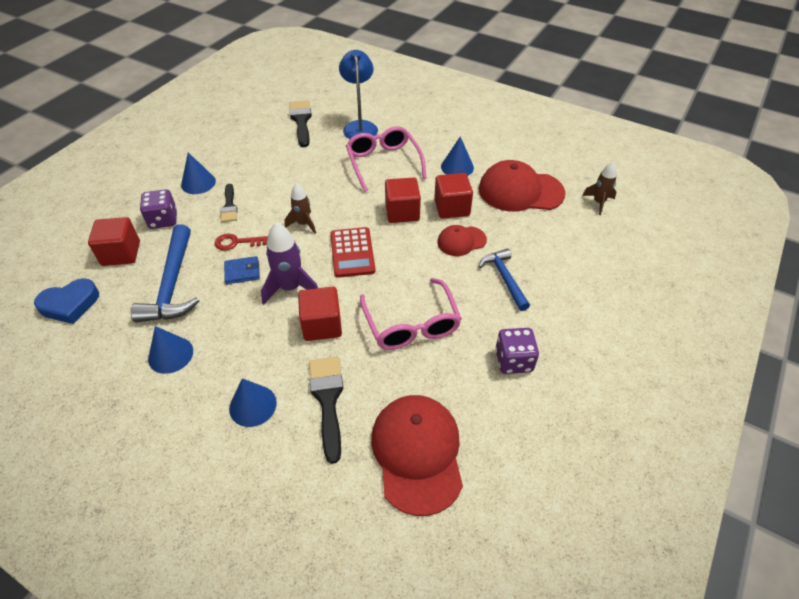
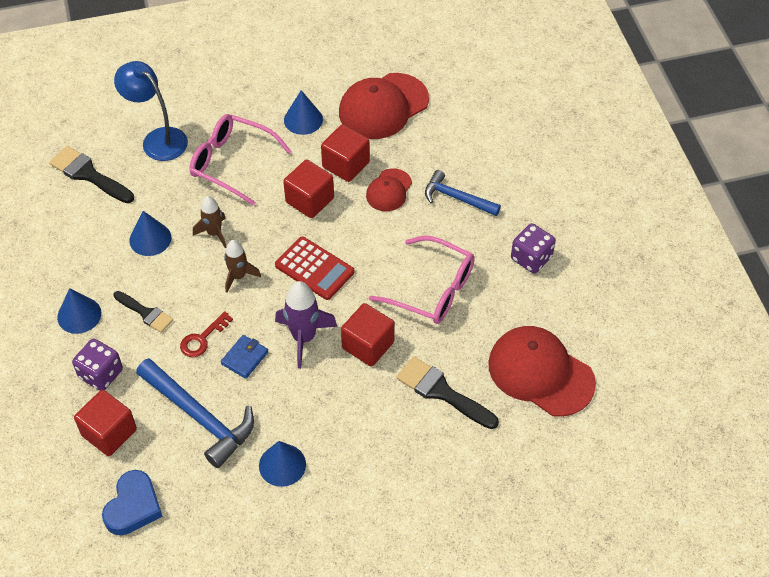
camera: 45 degrees left, 5 degrees up
(253, 405) = (395, 441): blue cone -> blue cone (150, 239)
(598, 202) = (455, 73): brown rocket -> brown rocket (214, 233)

